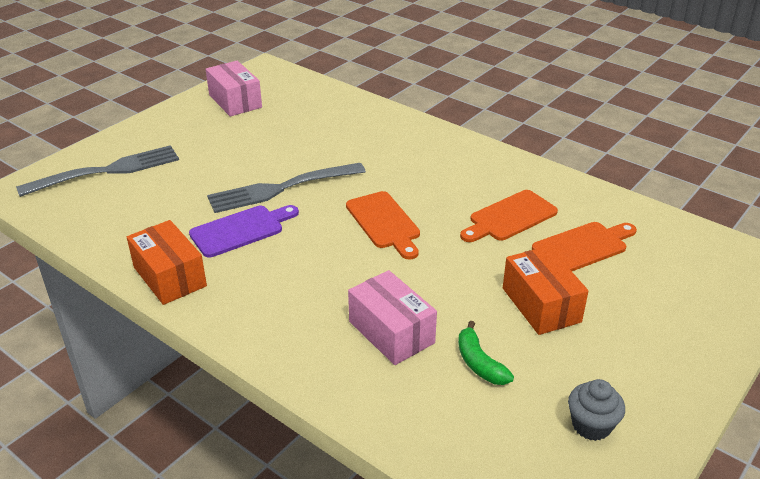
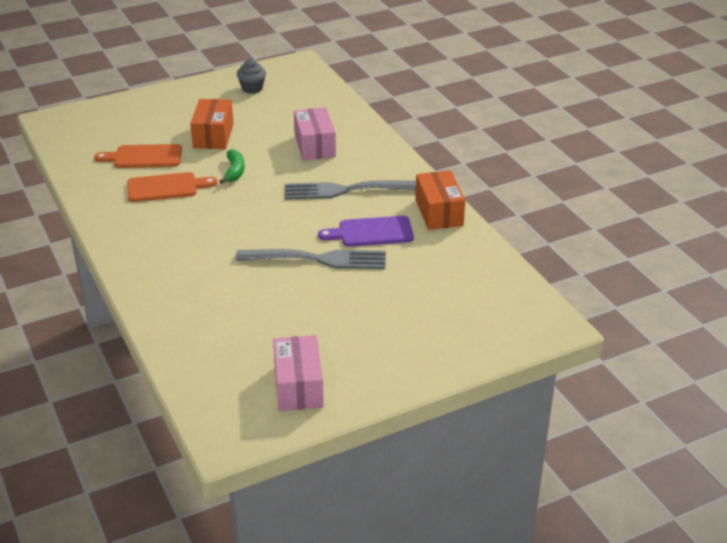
camera: 155 degrees left, 0 degrees up
(106, 171) = (469, 324): grey fork -> grey fork (347, 190)
(384, 223) = (260, 208): orange cutting board -> none
(479, 363) = (279, 121): green banana -> green banana (234, 171)

